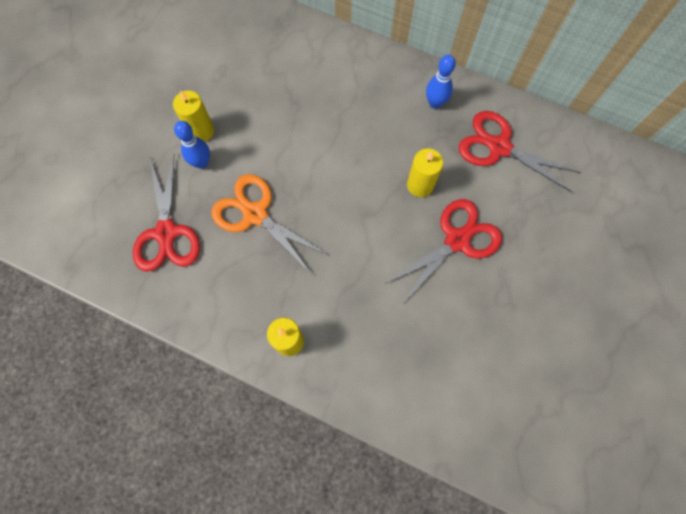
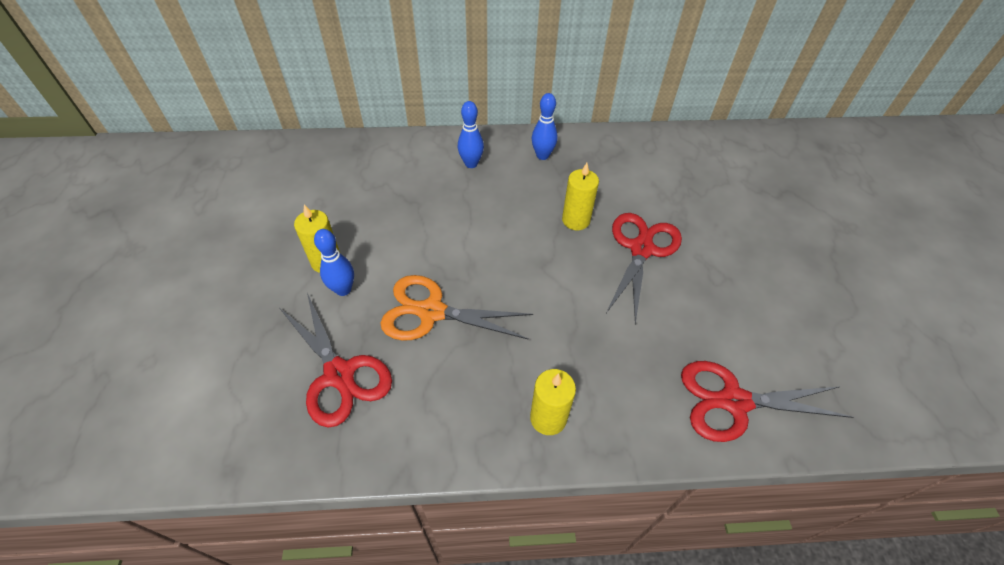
camera: 30 degrees left, 20 degrees down
(366, 84) = (471, 164): none -> blue bowling pin
(499, 147) = (620, 166): red scissors -> red scissors (734, 401)

